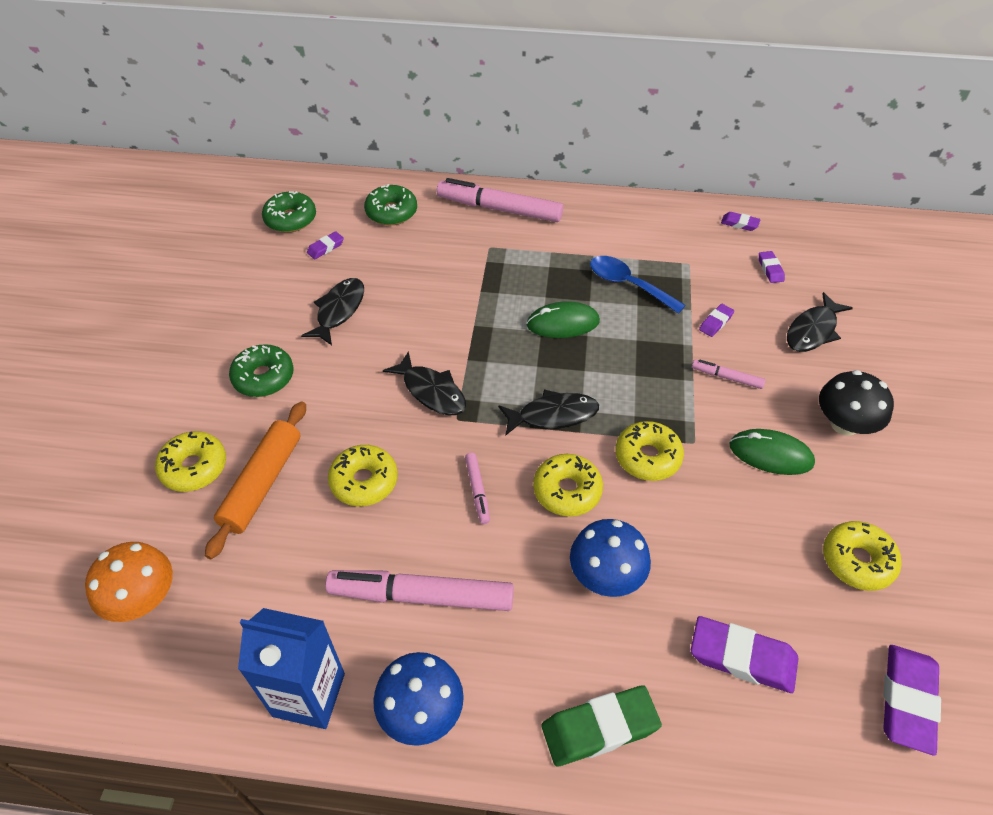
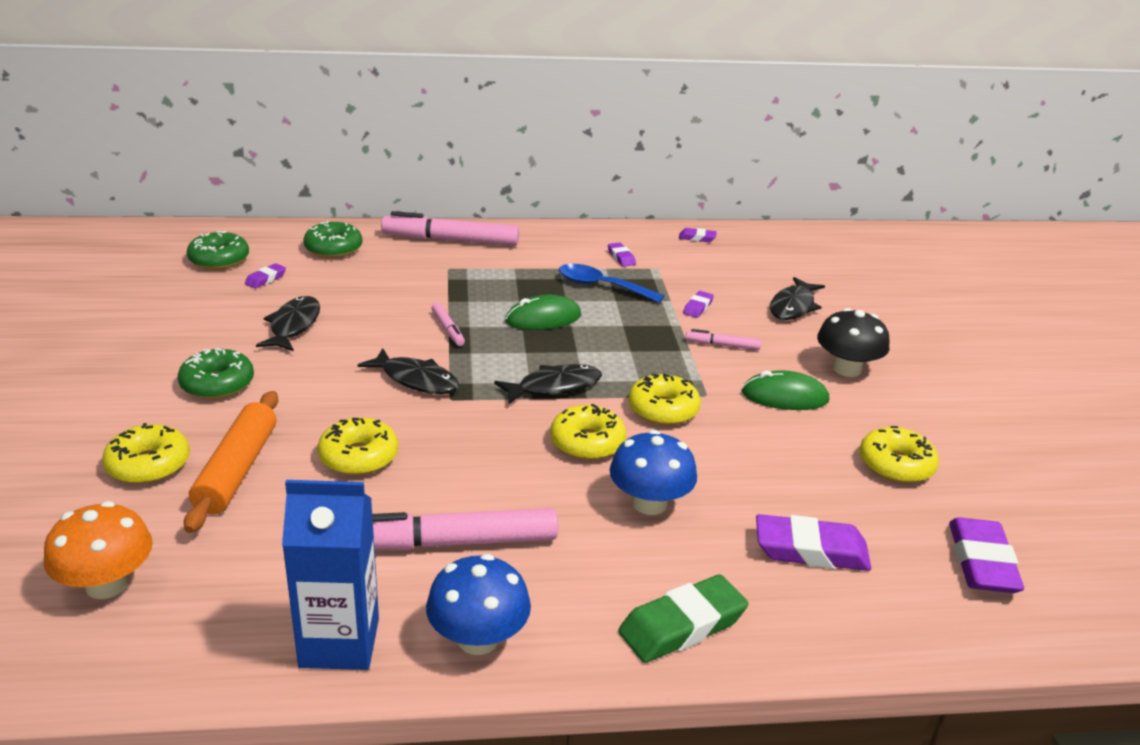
camera: 15 degrees left, 20 degrees down
(477, 491) = (490, 452): pink marker -> pink marker (448, 329)
(770, 269) = (737, 267): purple eraser -> purple eraser (621, 257)

